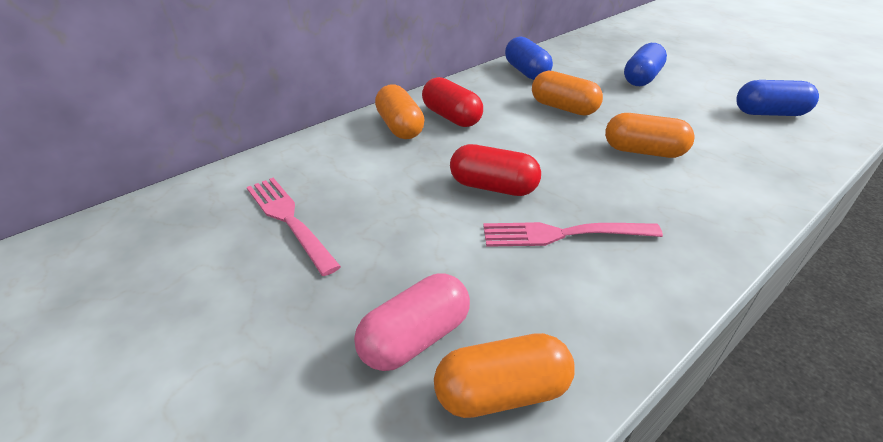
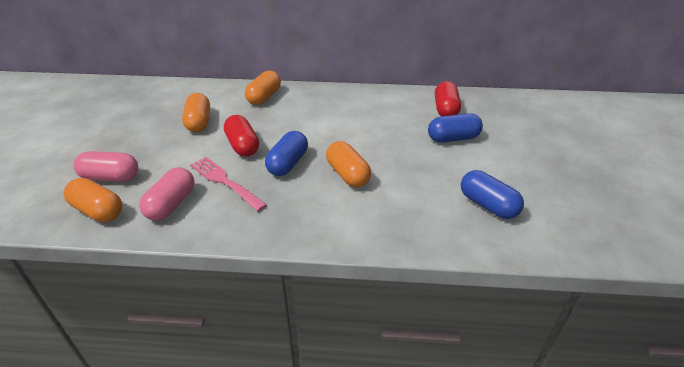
camera: 45 degrees right, 0 degrees up
(290, 220) = (154, 114): pink fork -> none
(451, 117) = (295, 104): red capsule -> red capsule (445, 109)
(526, 72) = (388, 100): blue capsule -> blue capsule (288, 163)
(563, 108) = (361, 129): orange capsule -> orange capsule (199, 122)
(568, 302) = (171, 204): none -> pink capsule

